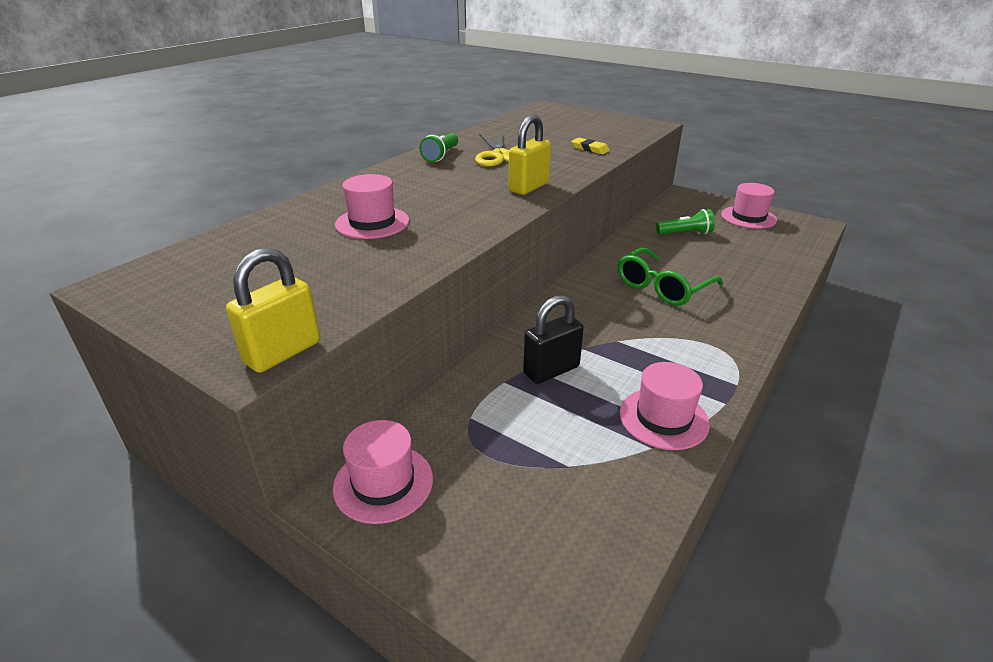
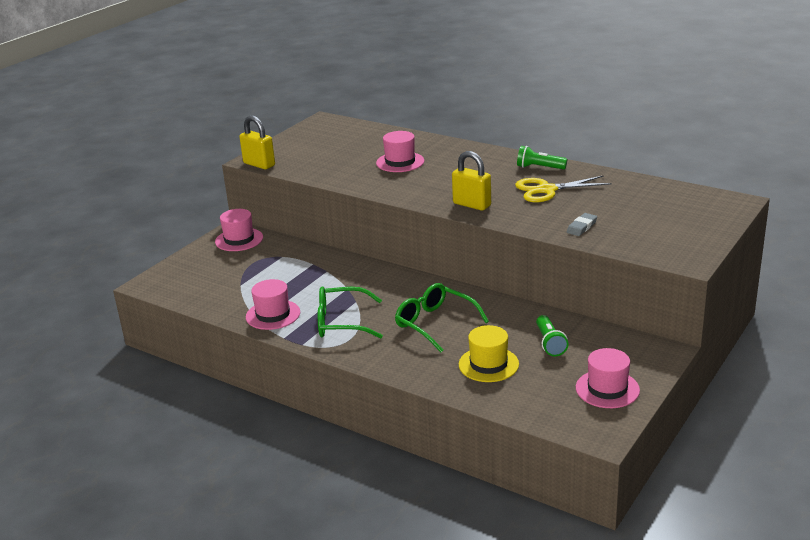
camera: 90 degrees right, 5 degrees down
(551, 370) = (323, 278): black padlock -> none
(590, 149) = (581, 227): yellow eraser -> grey eraser
(673, 351) = (342, 322): none -> green glasses
(732, 262) = (488, 364): none -> yellow hat

